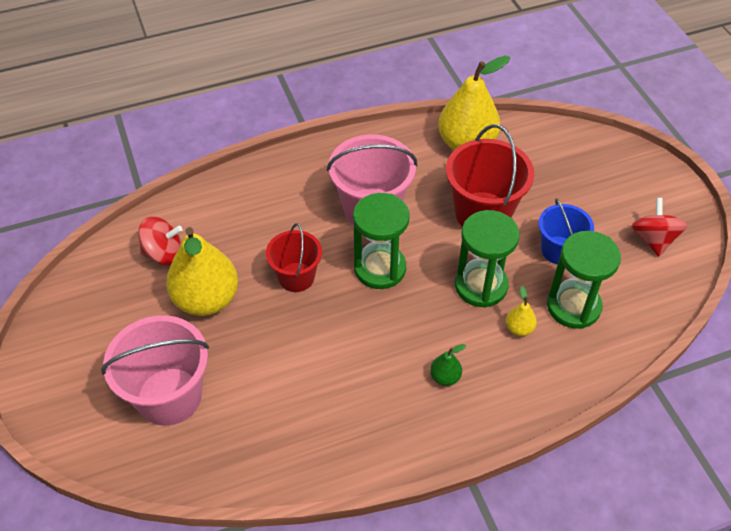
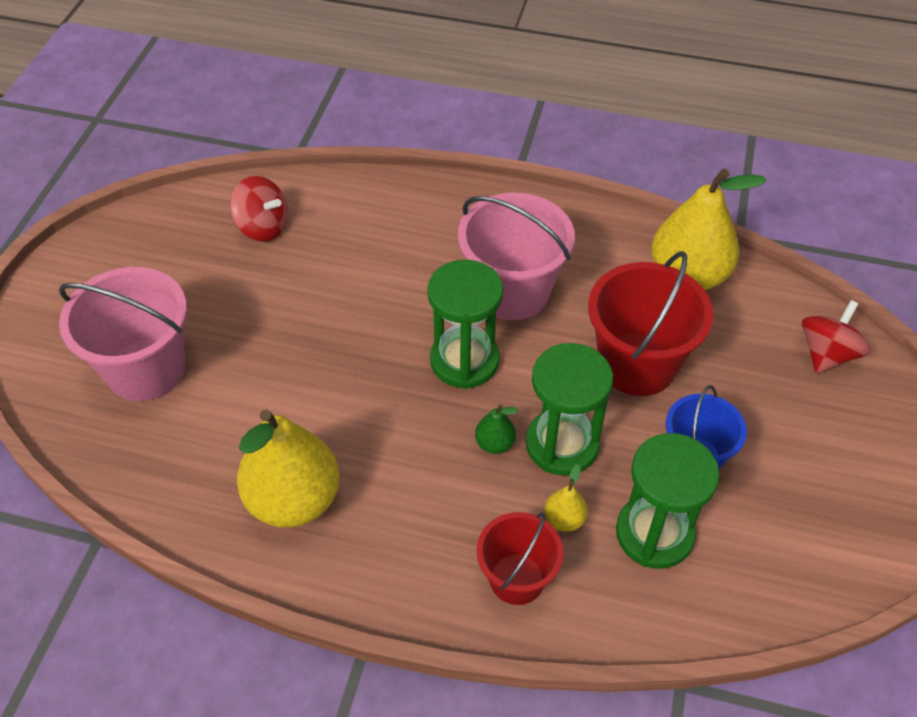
camera: 35 degrees right, 0 degrees up
(206, 299) = (262, 294): yellow pear -> yellow pear (294, 500)
(296, 277) = (369, 321): red bucket -> red bucket (517, 579)
(445, 377) = (431, 521): green pear -> green pear (495, 443)
(653, 239) = (834, 515): red spinning top -> red spinning top (827, 354)

